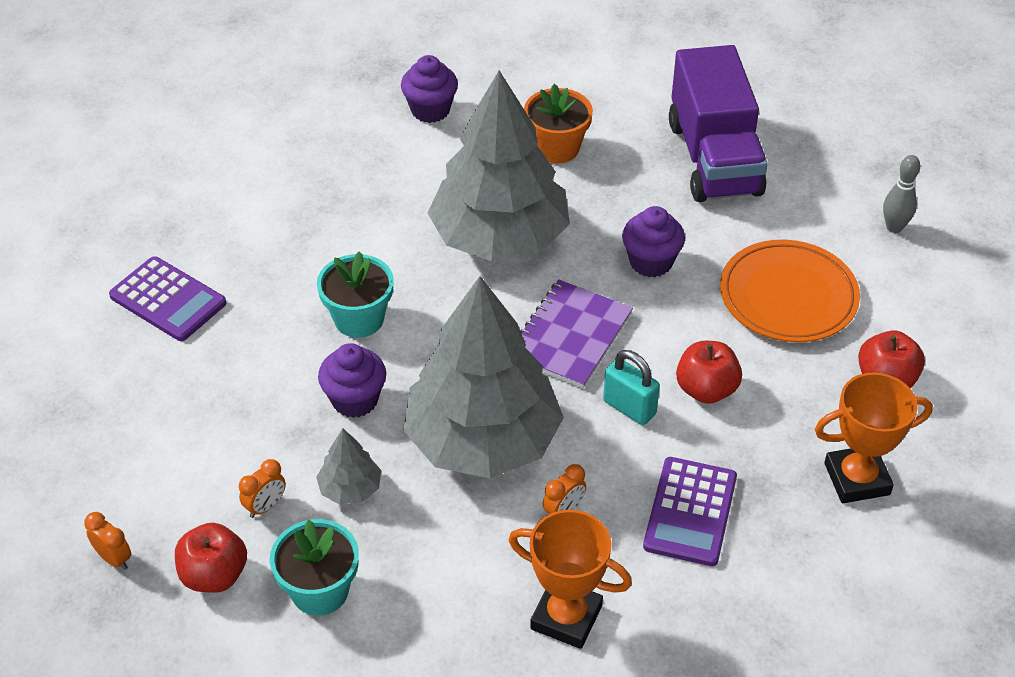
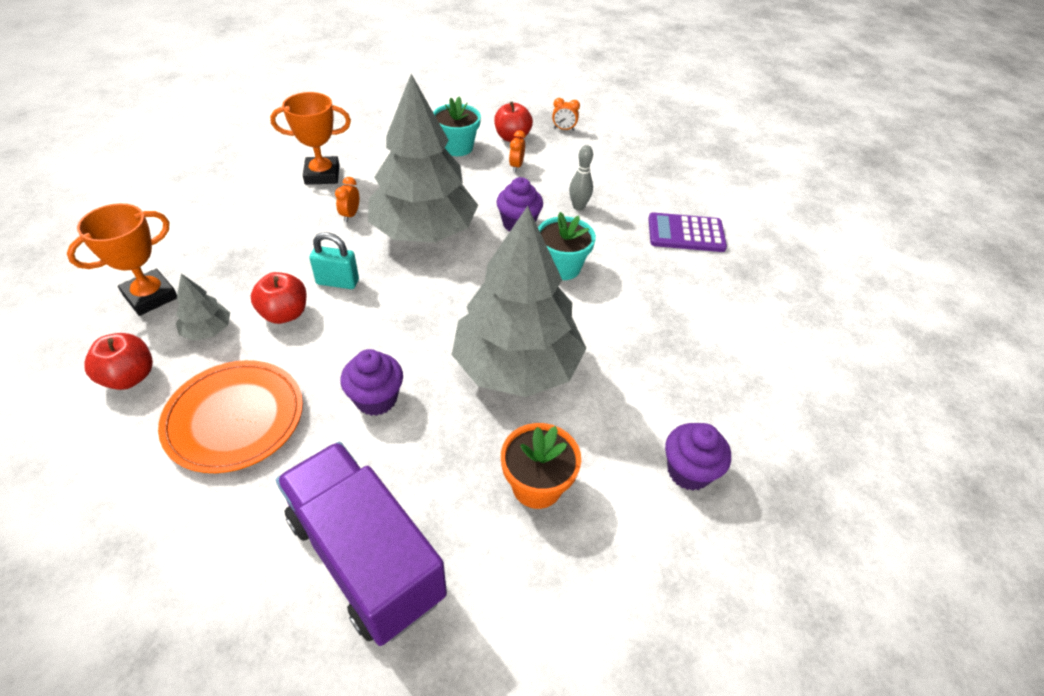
camera: 145 degrees right, 0 degrees up
(350, 488) = (480, 186): grey tree -> grey tree (207, 330)
(570, 336) = (408, 312): purple notebook -> none
(690, 512) = (269, 240): purple calculator -> none
(894, 227) = (125, 557): grey bowling pin -> grey bowling pin (578, 207)

